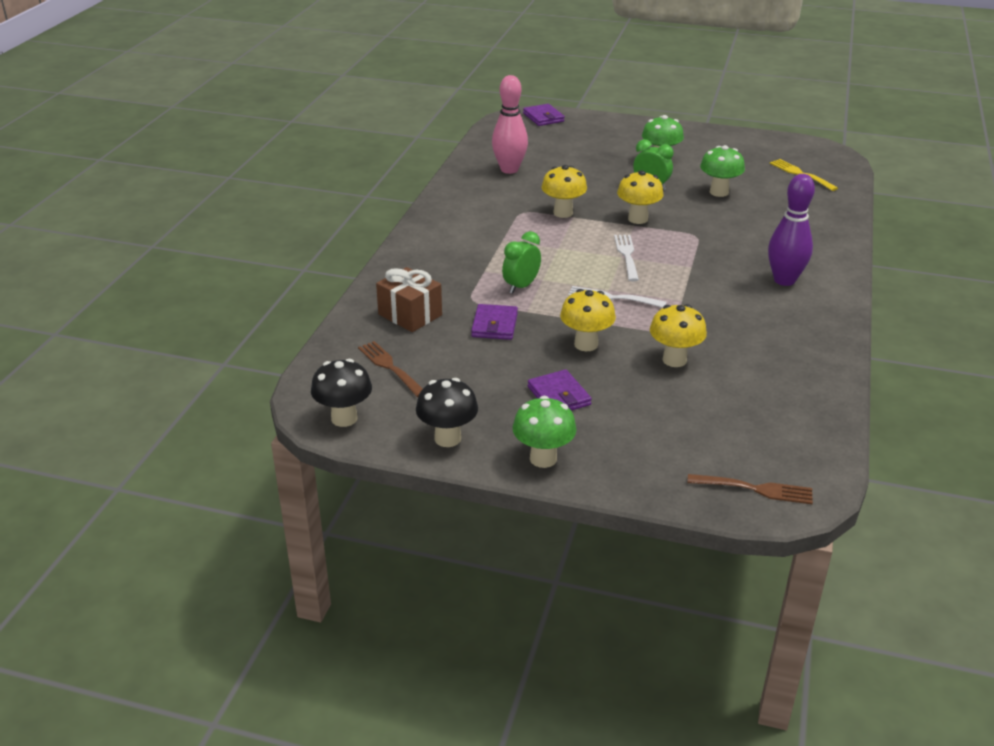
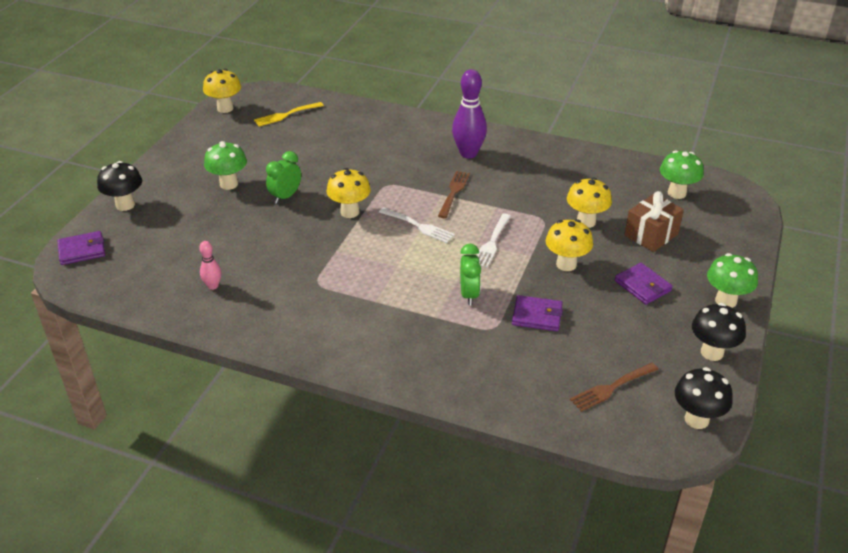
camera: 85 degrees left, 5 degrees up
(410, 315) = (519, 372): brown gift -> brown gift (651, 235)
(509, 169) = (213, 286): pink bowling pin -> pink bowling pin, size x0.51
(521, 286) = (469, 295): green clock -> green clock turned 135 degrees counterclockwise
(559, 396) = (642, 286): purple wallet -> purple wallet turned 75 degrees clockwise
(563, 213) = (326, 256): yellow mushroom -> yellow mushroom (225, 108)
(610, 124) = (125, 205): none -> black mushroom
(627, 255) = (418, 226): white fork -> white fork turned 150 degrees counterclockwise
(719, 192) = (308, 161): green mushroom -> green mushroom (676, 193)
(755, 489) = (735, 209): brown fork -> brown fork (454, 192)

